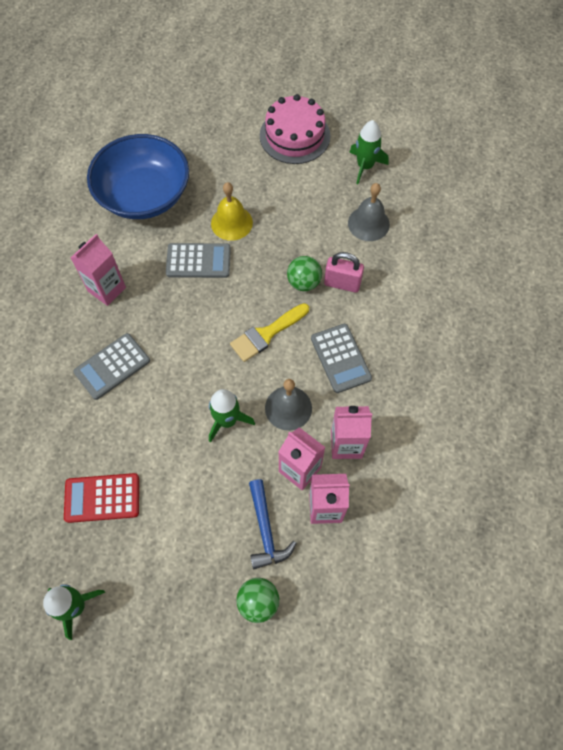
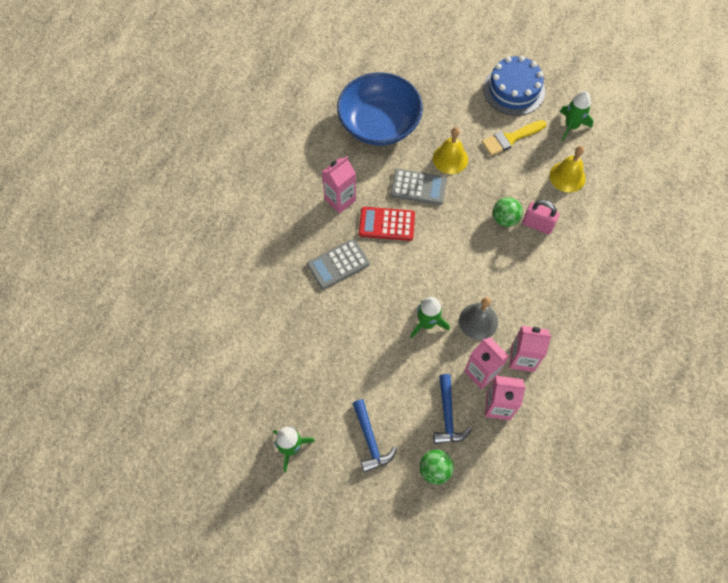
camera: 10 degrees right, 0 degrees up
(102, 498) = (320, 368): red calculator -> red calculator (386, 224)
(174, 579) = (370, 440): none -> blue hammer
(266, 334) = (468, 257): yellow brush -> yellow brush (510, 138)
(294, 136) = (514, 90): pink cake -> blue cake
(340, 358) = (527, 287): grey calculator -> none
(368, 223) = (567, 176): grey bell -> yellow bell

